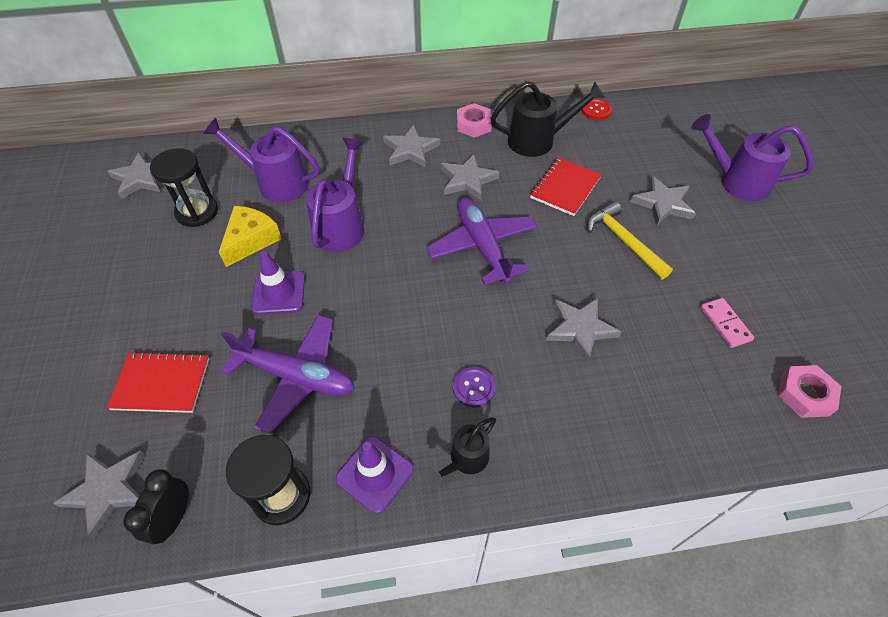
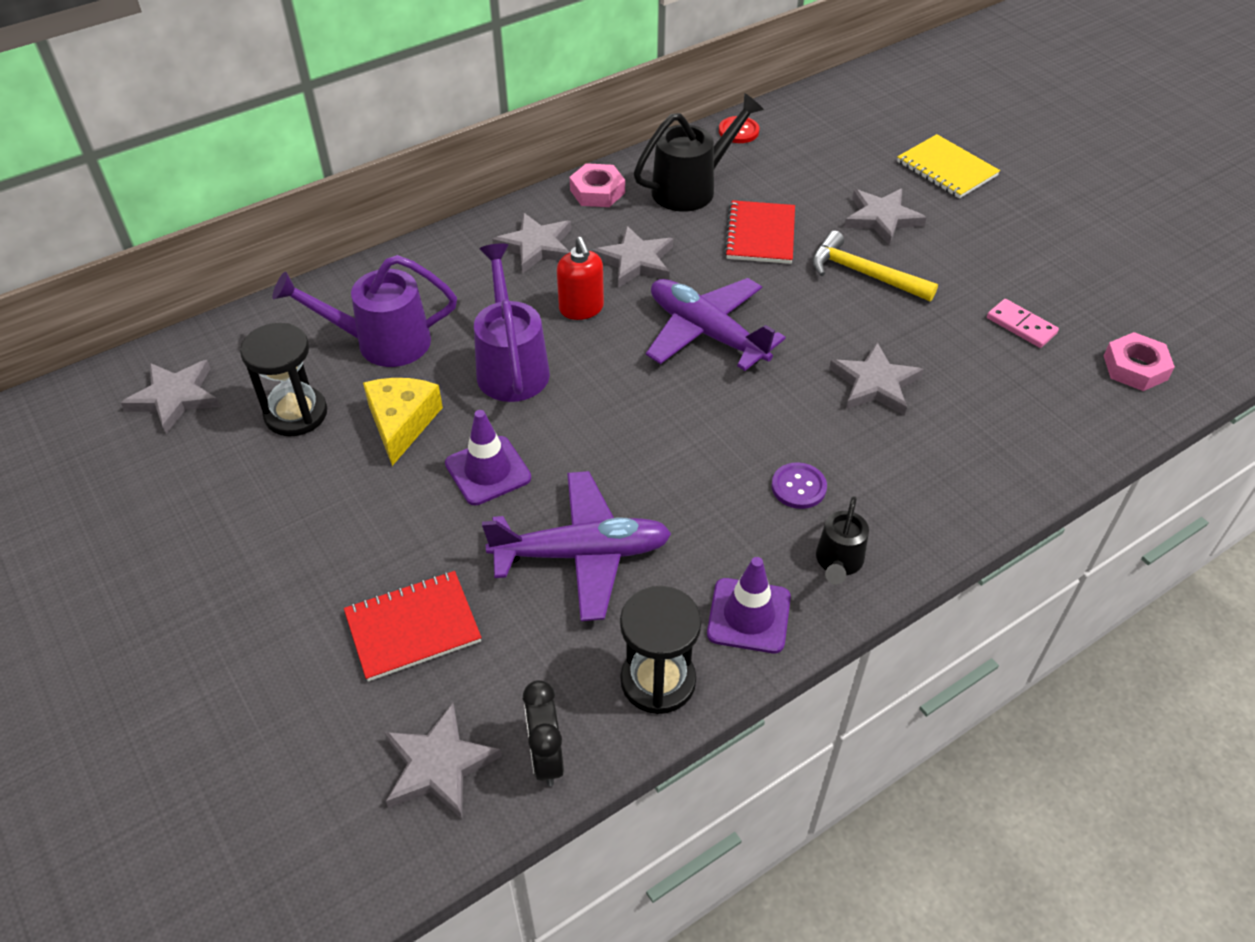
camera: 25 degrees left, 5 degrees down
(411, 201) = (581, 309): none -> red soap dispenser
(736, 181) = (946, 169): purple watering can -> yellow notebook

